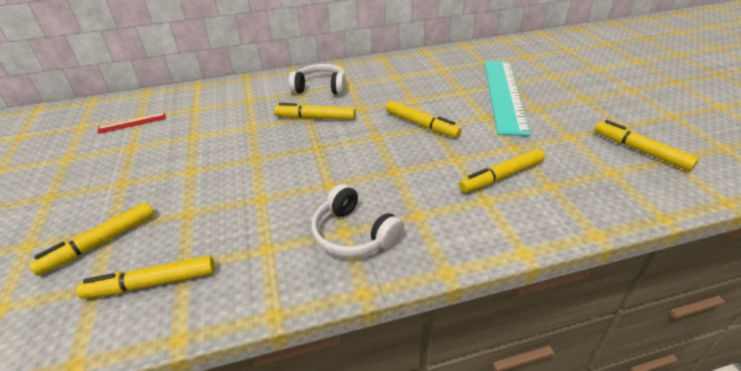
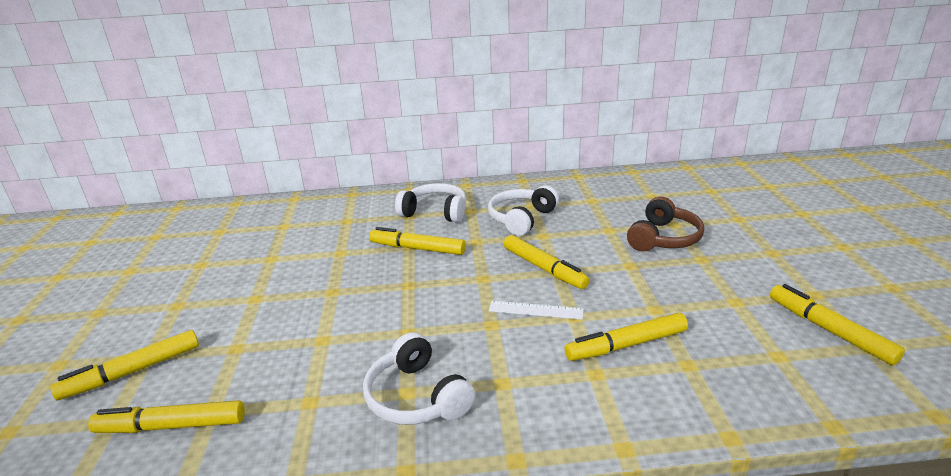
camera: 10 degrees right, 10 degrees down
(132, 123) = (210, 237): red ruler -> none
(391, 88) = (521, 219): none -> white headphones
(425, 157) = (535, 310): none -> white ruler
(504, 94) = (663, 238): turquoise ruler -> brown headphones

